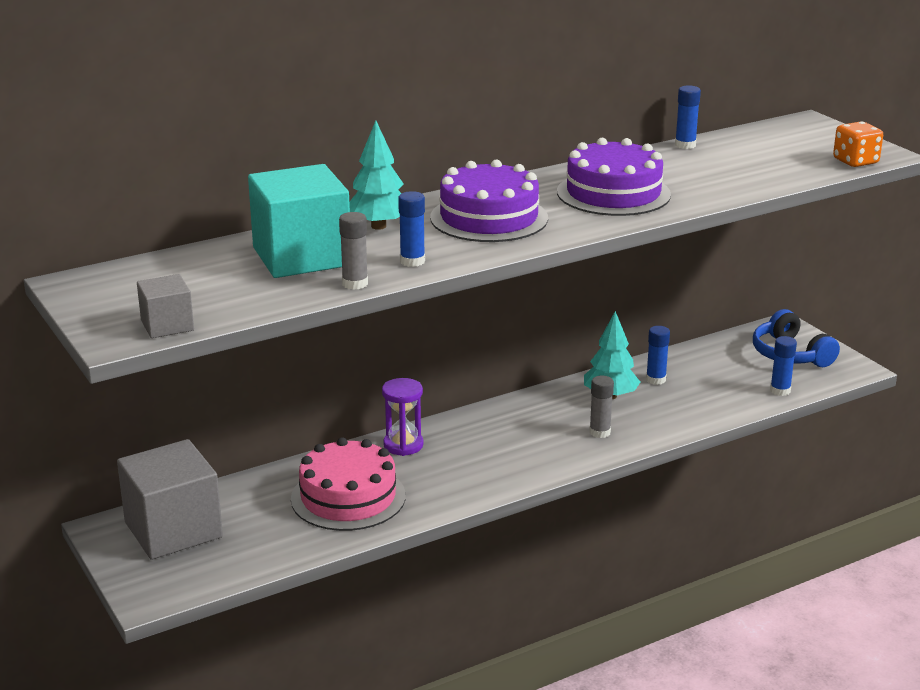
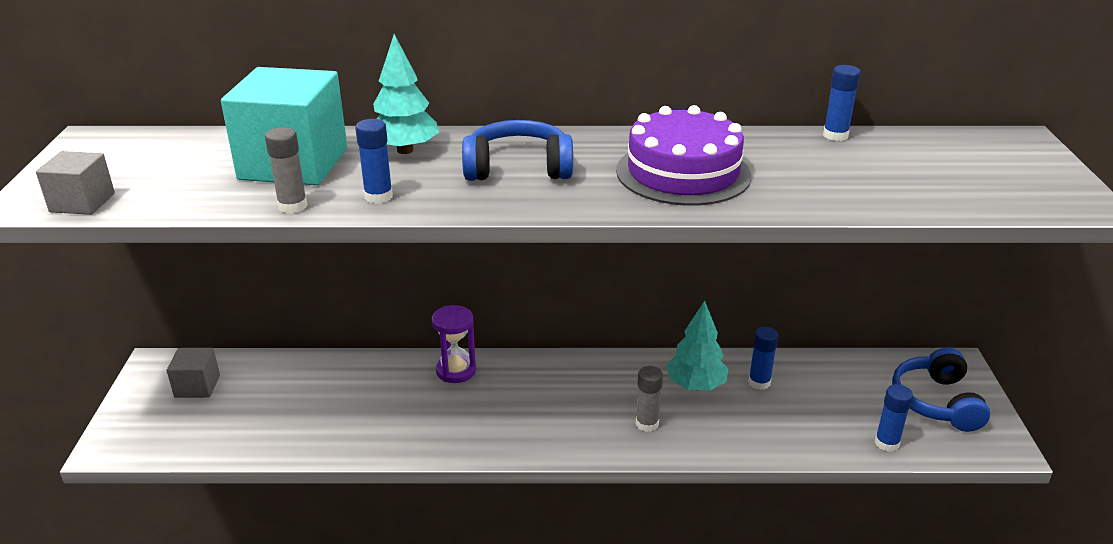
camera: 30 degrees right, 5 degrees up
(173, 530) = (197, 386): grey cube -> grey cube, size x0.50
(348, 497) = (357, 408): pink cake -> none
(489, 218) = (518, 168): purple cake -> blue headphones
(855, 161) = (1031, 204): orange dice -> none

